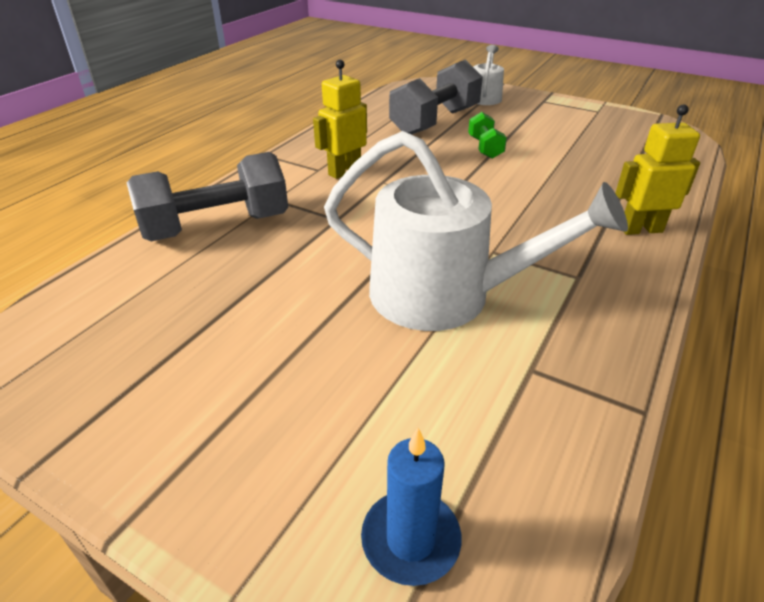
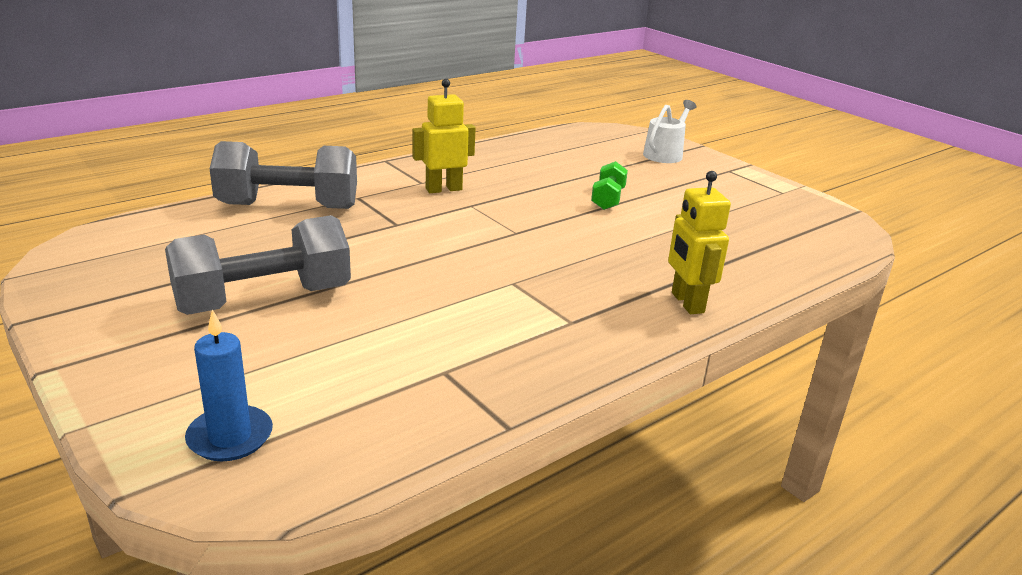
camera: 20 degrees right, 10 degrees down
(435, 122) = (582, 166): grey dumbbell -> grey dumbbell (264, 300)
(445, 295) = (429, 302): white watering can -> none
(640, 229) = (687, 303): yellow robot -> yellow robot turned 120 degrees counterclockwise

